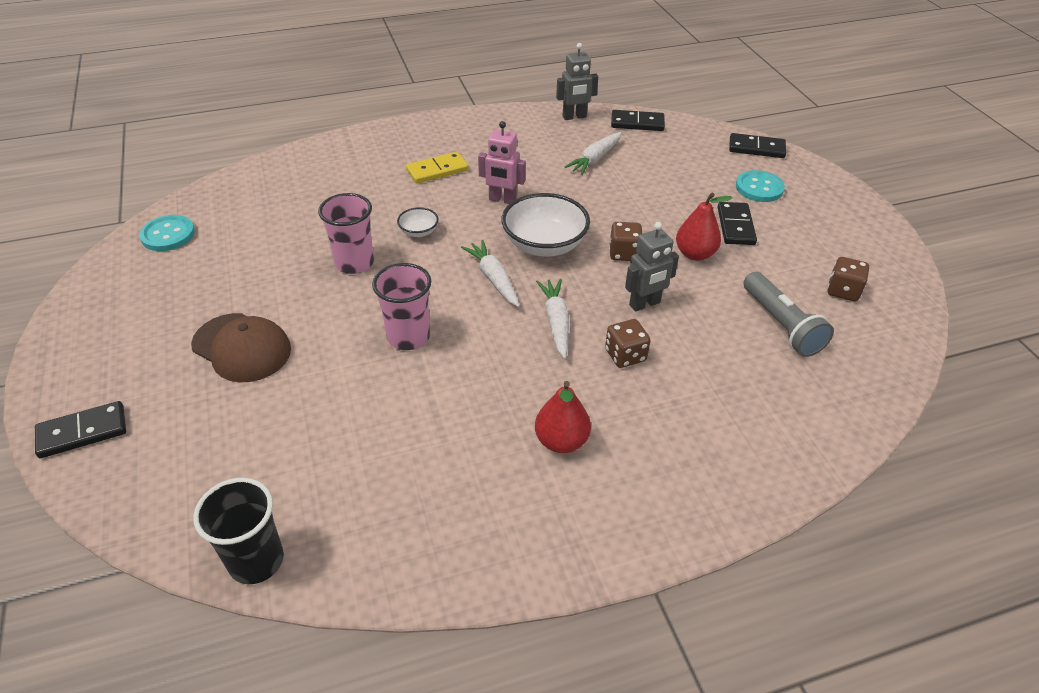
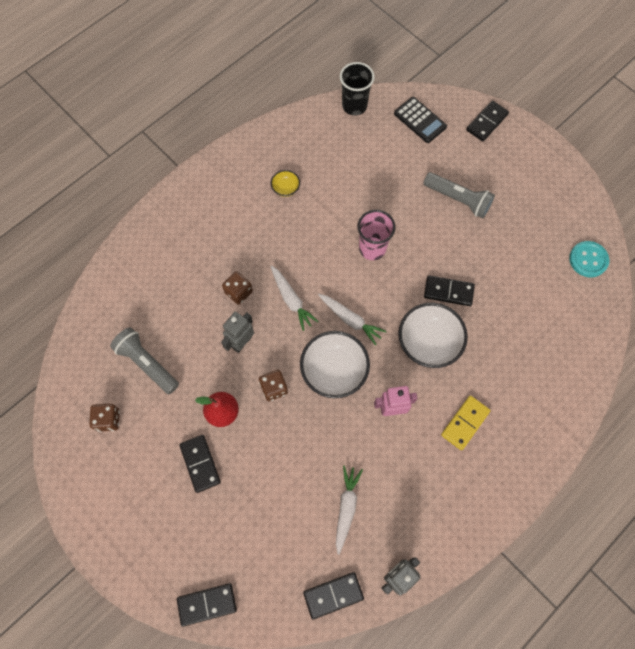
camera: 155 degrees right, 25 degrees up
(175, 482) = (420, 120): none -> black calculator
(242, 348) = (458, 199): brown cap -> grey flashlight
(354, 263) = (448, 292): pink cup -> black domino
(419, 232) = (429, 342): white bowl -> white bowl, size x2.08
(479, 464) = (285, 188): none -> yellow bowl
(561, 441) = (251, 218): red pear -> none
(759, 188) = (192, 531): turquoise button -> none

